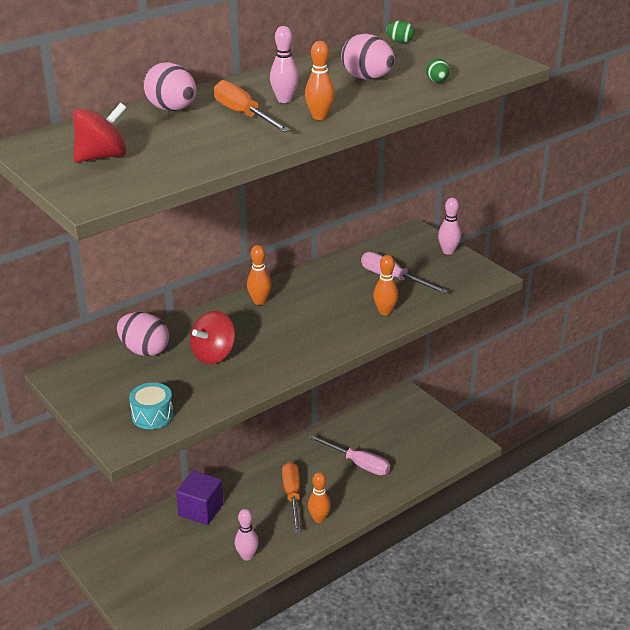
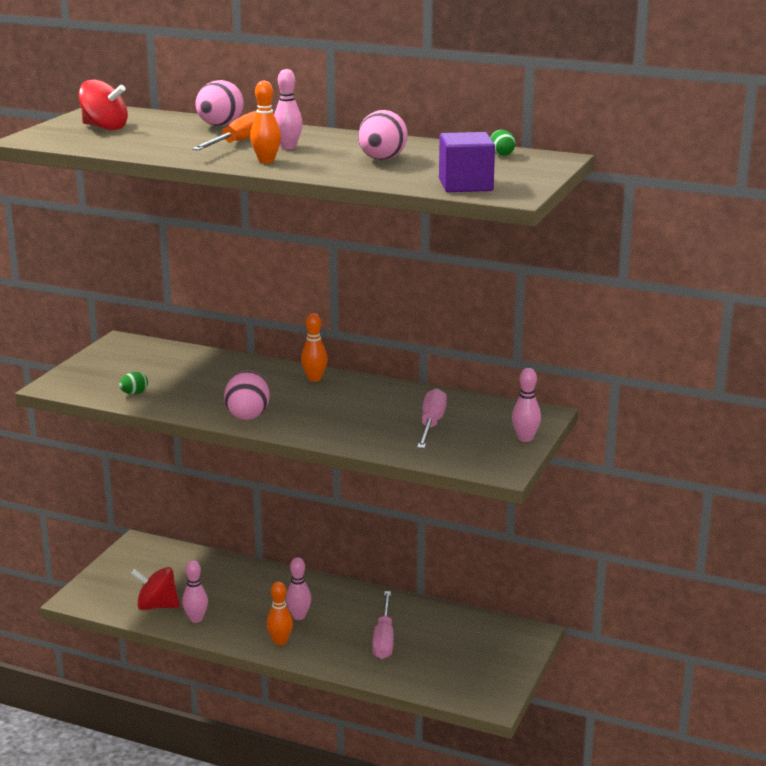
camera: 60 degrees right, 10 degrees down
(144, 350) = (186, 358): pink egg -> pink egg (248, 415)
(152, 415) = (98, 385): turquoise drum -> none
(201, 510) = (236, 575): purple cube -> purple cube (465, 185)
(214, 354) = (208, 383): red spinning top -> red spinning top (157, 606)
(292, 496) = (299, 616): orange screwdriver -> pink bowling pin
(385, 312) = (363, 435): orange bowling pin -> none
(437, 81) = (414, 179): green egg -> green egg (134, 393)

